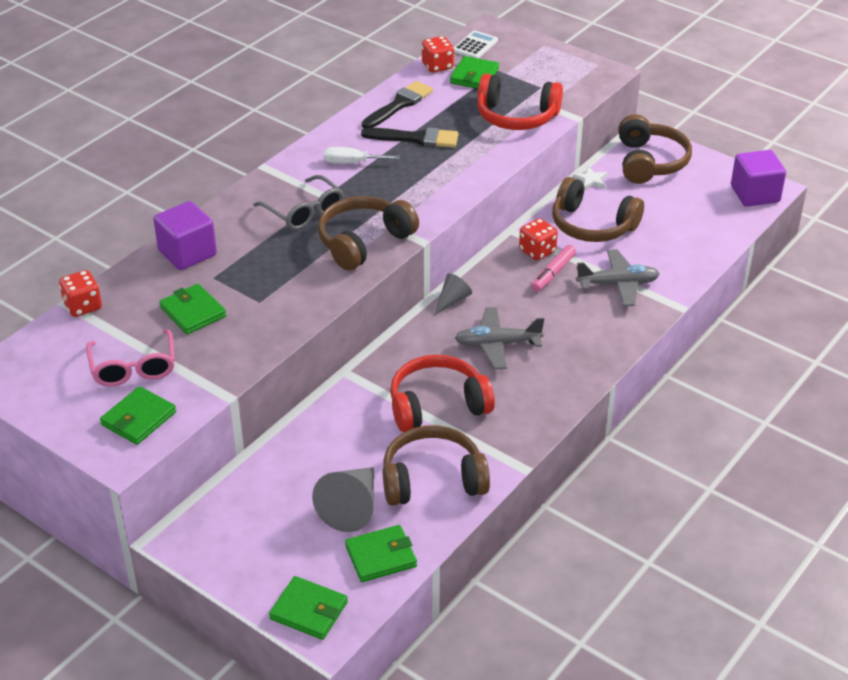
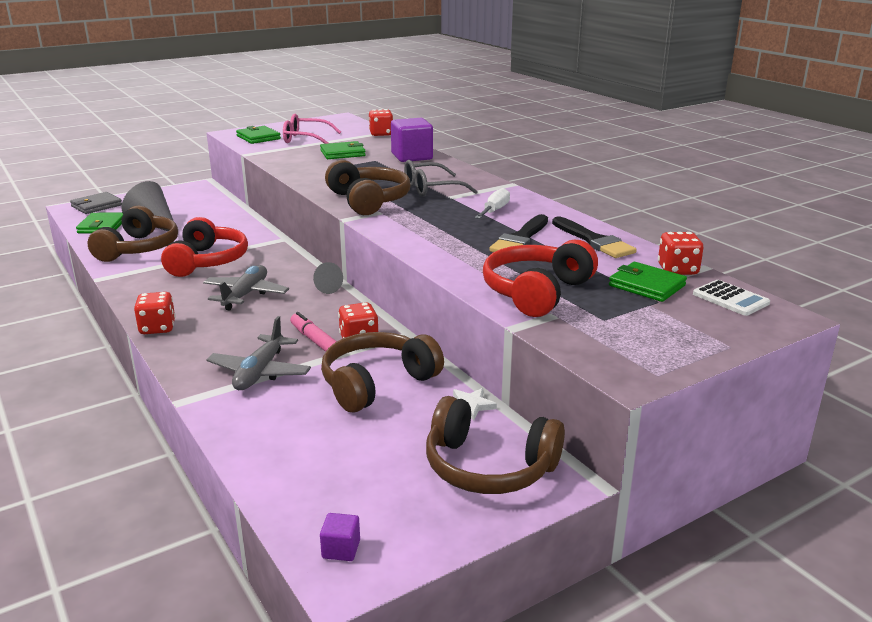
camera: 110 degrees right, 15 degrees down
(309, 610) = (96, 206): green wallet -> grey wallet
(592, 371) = (157, 328): none -> red dice
(755, 194) = (341, 549): purple cube -> purple cube, size x0.46

